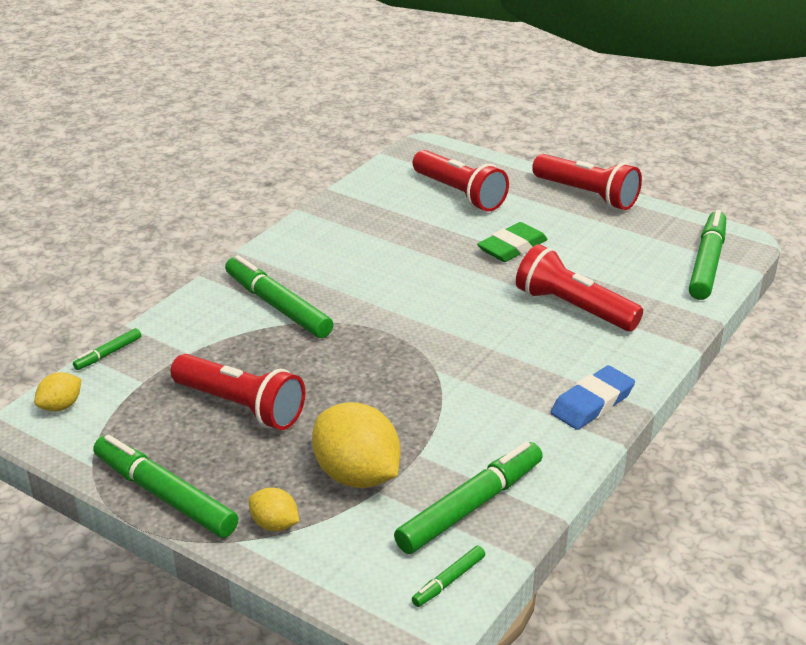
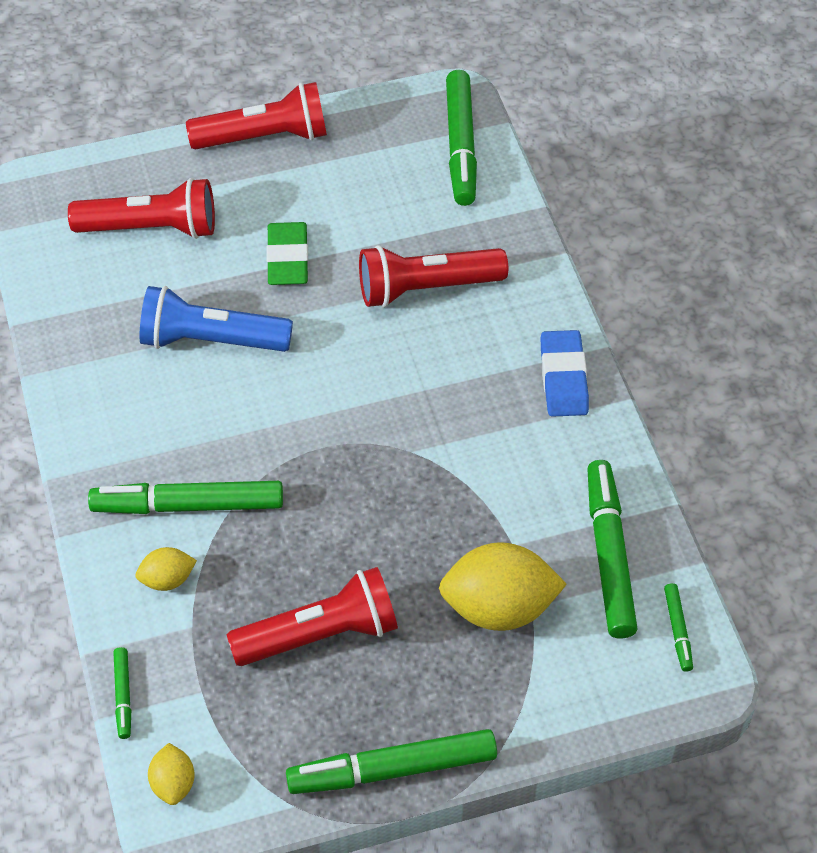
camera: 50 degrees left, 20 degrees up
(274, 524) = (506, 708): yellow lemon -> yellow lemon (167, 579)
(410, 252) = (211, 340): none -> blue flashlight
(707, 263) = (461, 146): green marker -> green marker turned 150 degrees counterclockwise

